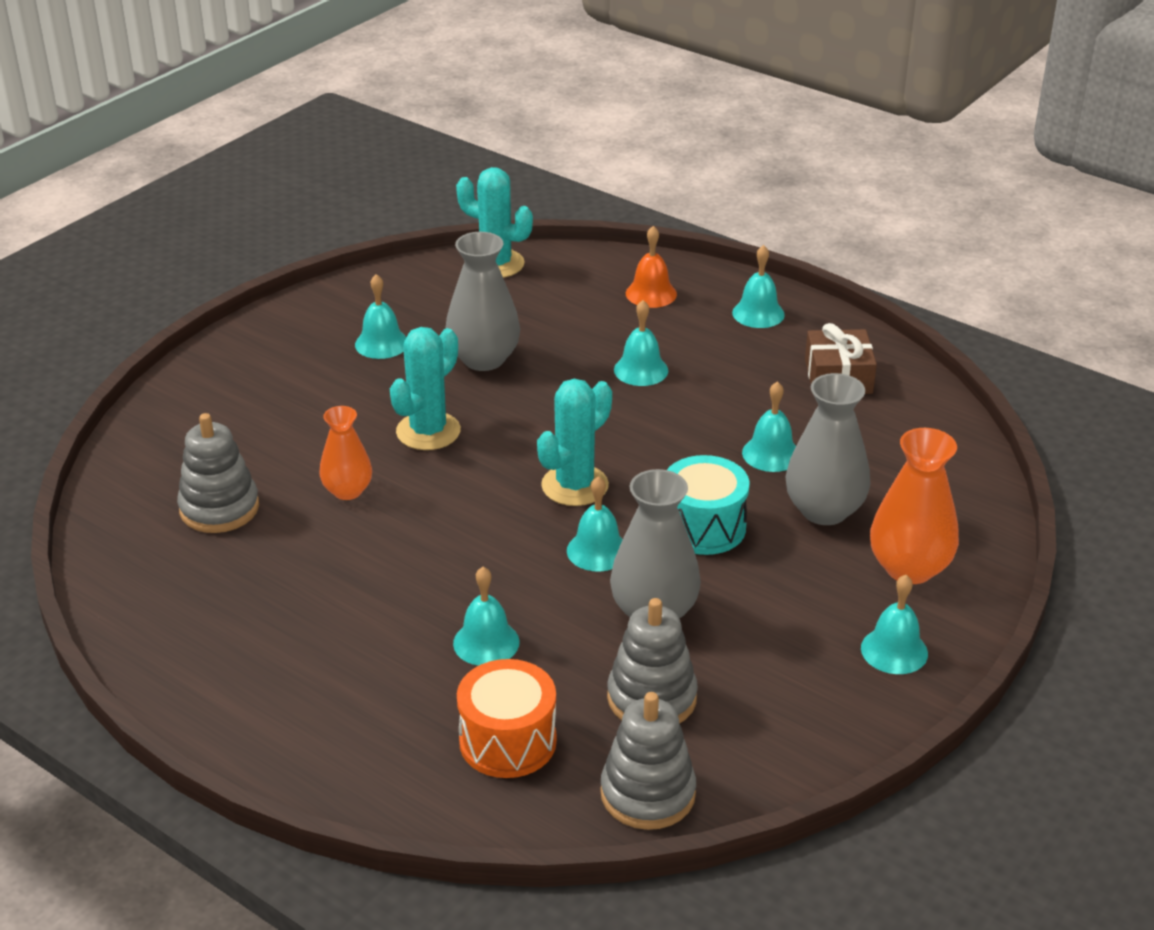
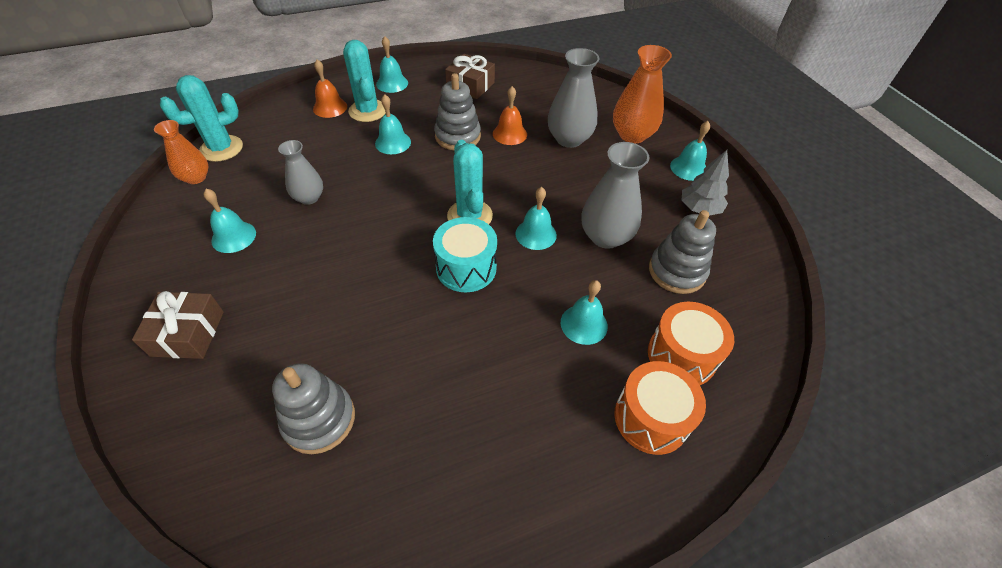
camera: 60 degrees left, 15 degrees up
(247, 384) = (188, 333): none -> brown gift
(347, 491) = (373, 328): orange vase -> orange vase (196, 178)
(395, 740) = (651, 418): none -> orange drum
(428, 431) = (353, 256): turquoise cactus -> turquoise cactus (368, 111)
(483, 359) = (309, 197): grey vase -> grey vase, size x0.64
(647, 794) = (755, 310): grey stacking toy -> grey stacking toy (457, 136)
(703, 527) = (548, 184): turquoise drum -> turquoise drum (466, 268)
(771, 454) = (509, 134): turquoise bell -> orange bell
(807, 687) = (699, 209): none -> grey tree

